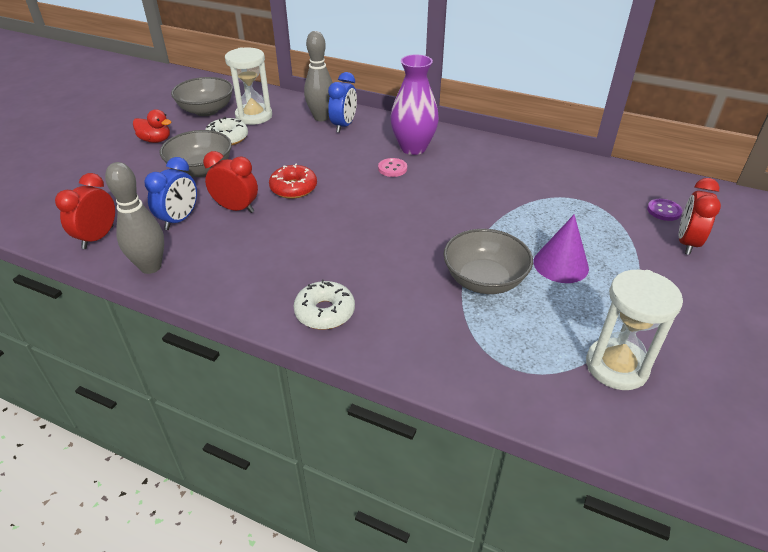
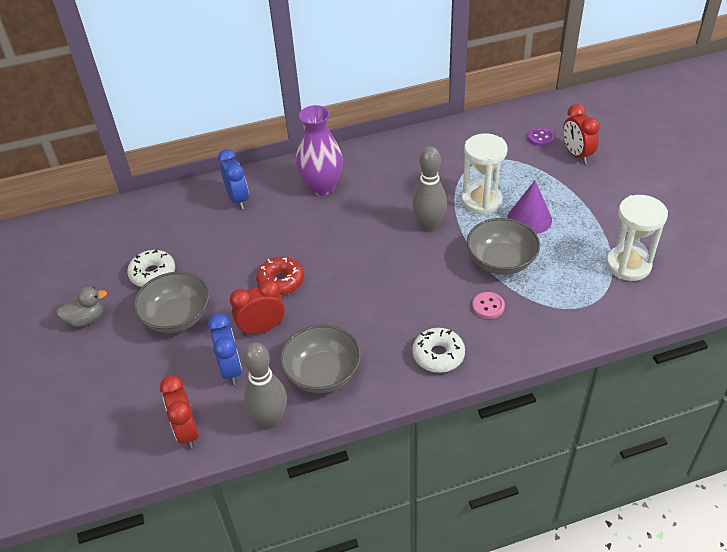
camera: 40 degrees left, 5 degrees up
(155, 140) = (86, 319): red duck -> grey duck
(206, 110) = (86, 260): grey bowl -> grey bowl (322, 373)
(254, 116) = (143, 238): white hourglass -> white hourglass (481, 201)
(321, 118) = (207, 203): grey bowling pin -> grey bowling pin (429, 225)
(392, 168) = (331, 215): pink button -> pink button (488, 306)

